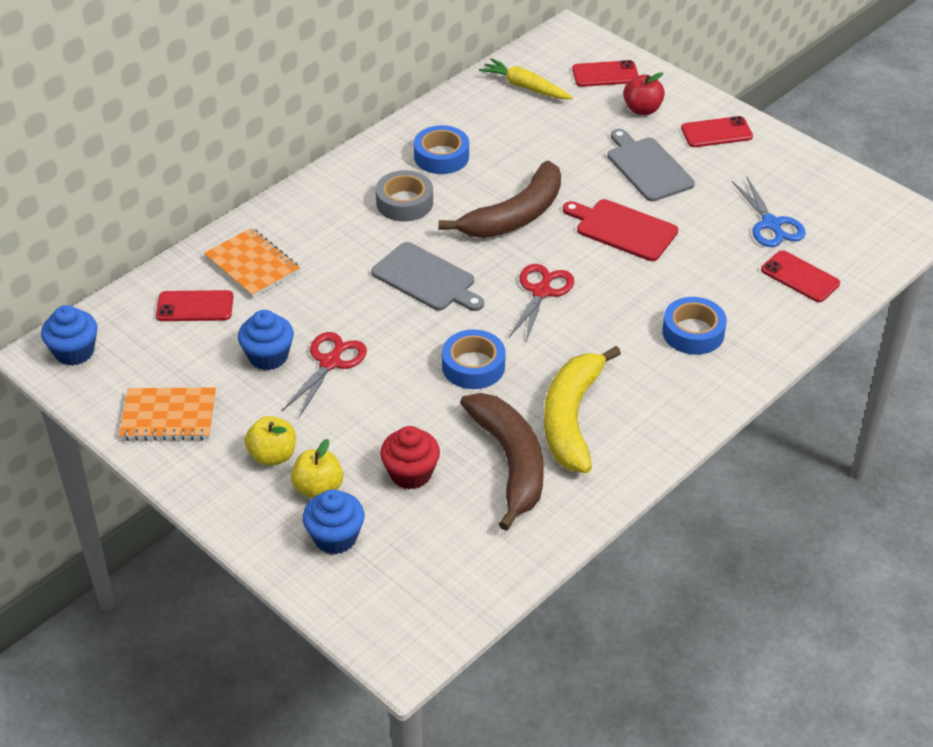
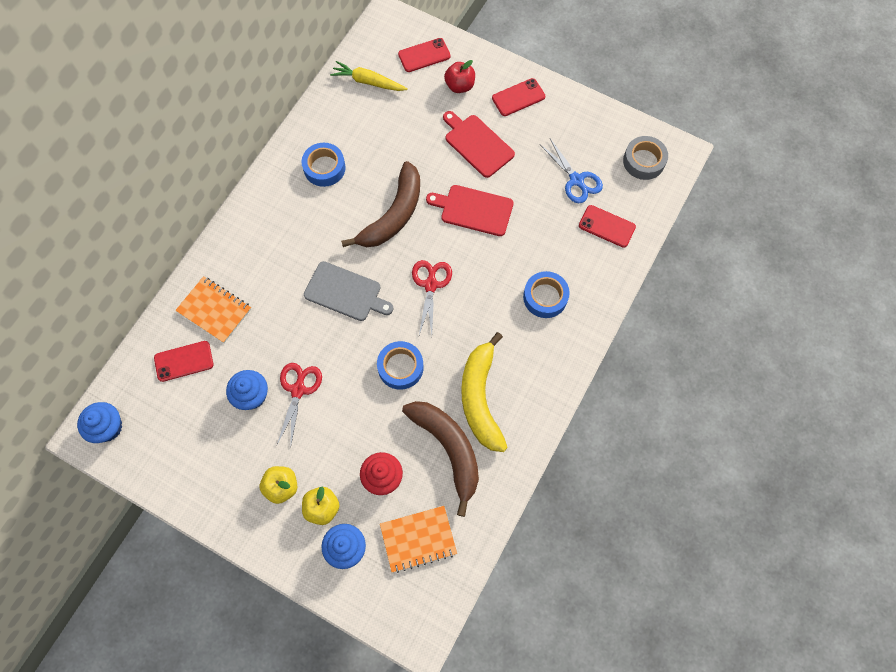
camera: 15 degrees left, 25 degrees up
(169, 416) = (196, 470): orange notebook -> orange notebook (418, 539)
(404, 202) = (309, 221): grey tape -> grey tape (643, 161)
(648, 167) = (477, 144): grey cutting board -> red cutting board

